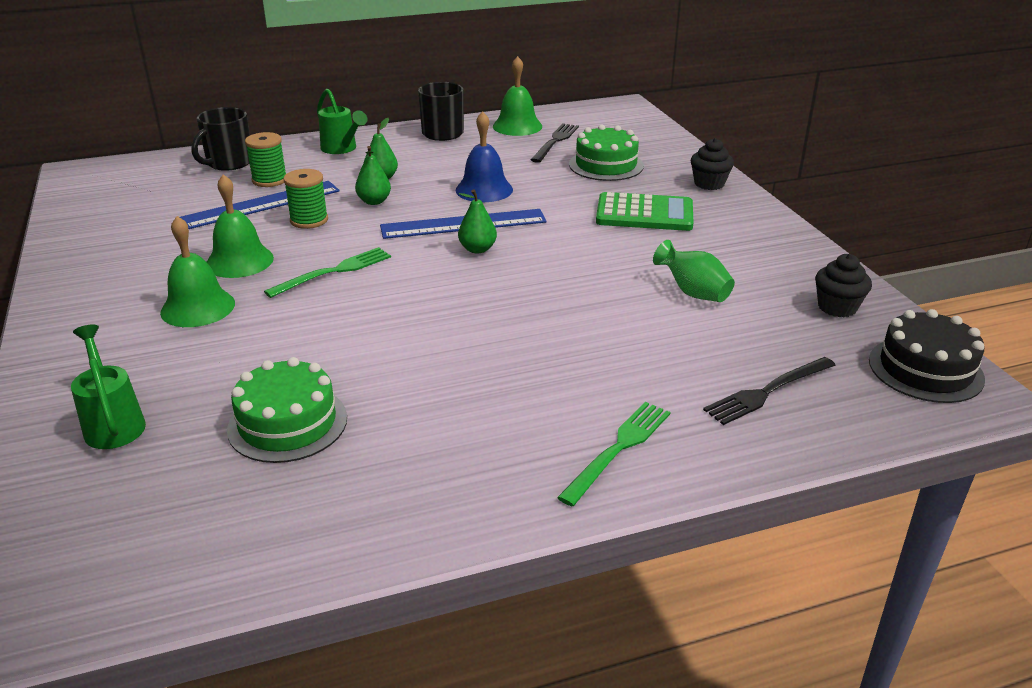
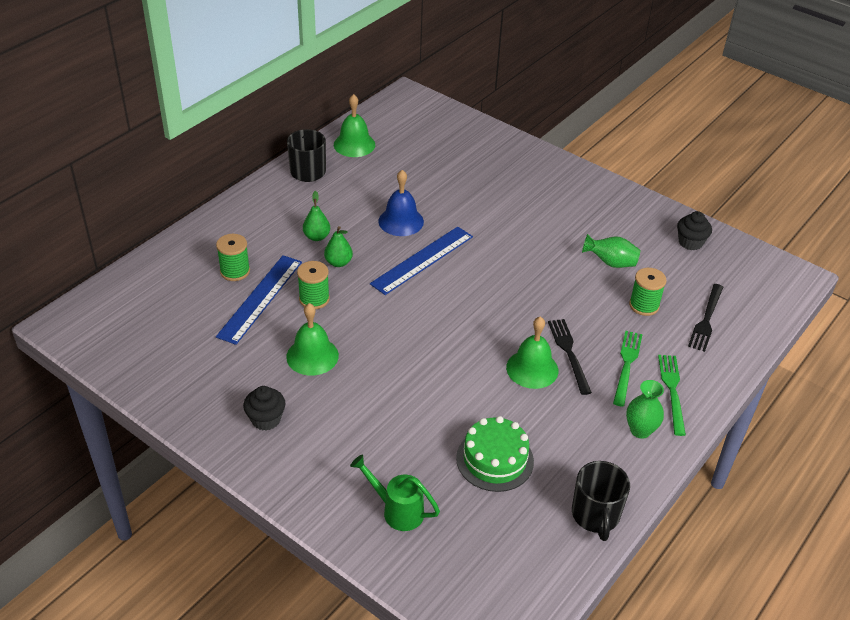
camera: 35 degrees left, 10 degrees up
(198, 307) = (335, 406): green bell -> green bell (532, 369)
(228, 163) = (178, 266): black mug -> black mug (595, 515)
(334, 272) = (387, 337): green fork -> green fork (627, 365)
(342, 149) = (250, 217): green watering can -> none
(477, 249) = (455, 279): green pear -> none
(515, 473) = (640, 430): none -> green vase
(555, 141) = (398, 152): black fork -> black fork (569, 353)
(606, 165) = (456, 165): green cake -> none
(644, 214) = (524, 205): green calculator -> none
(689, 346) = (644, 305): none -> green spool
(709, 184) = (536, 161): black cupcake -> black cupcake (266, 419)
(925, 369) = (762, 270): black cake -> none

